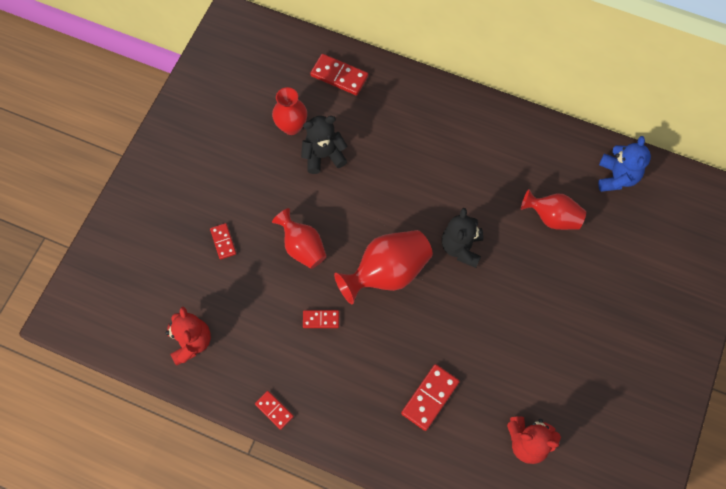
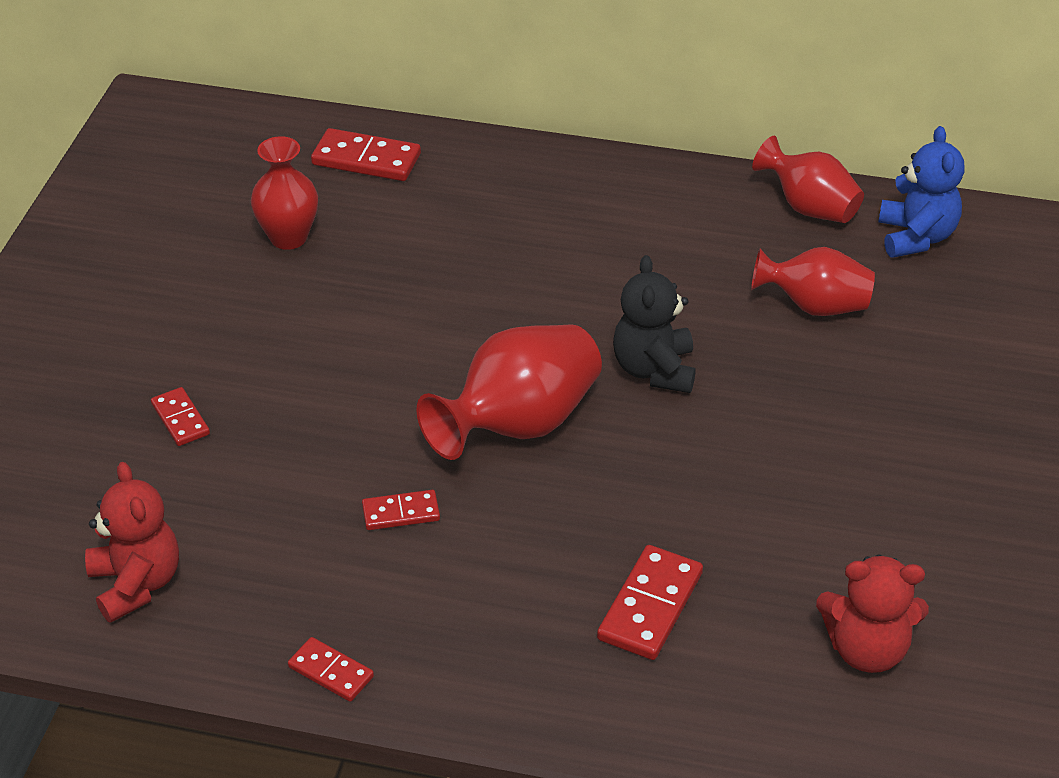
camera: 10 degrees left, 25 degrees down
(302, 247) = (342, 408): red vase -> red vase (809, 208)
(323, 155) = (358, 271): black teddy bear -> none

